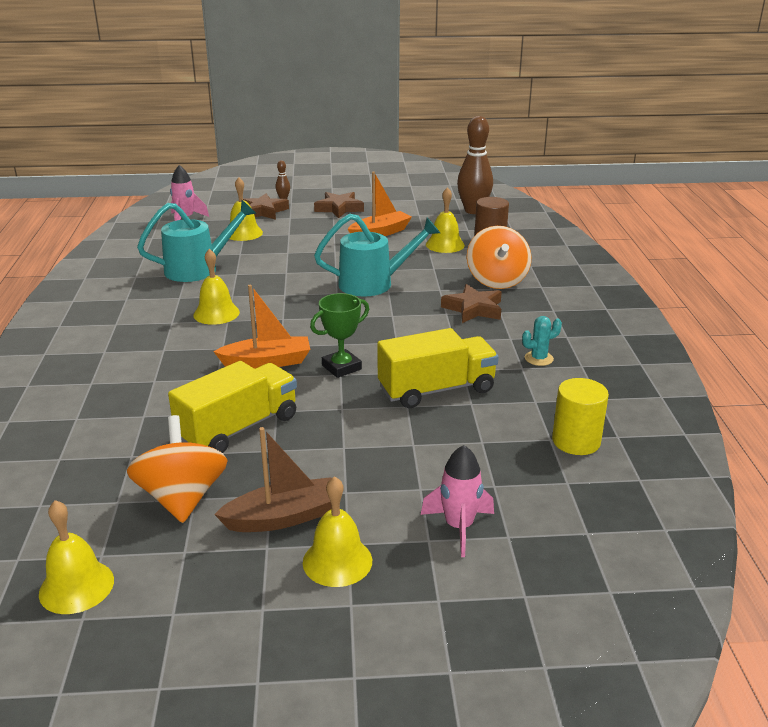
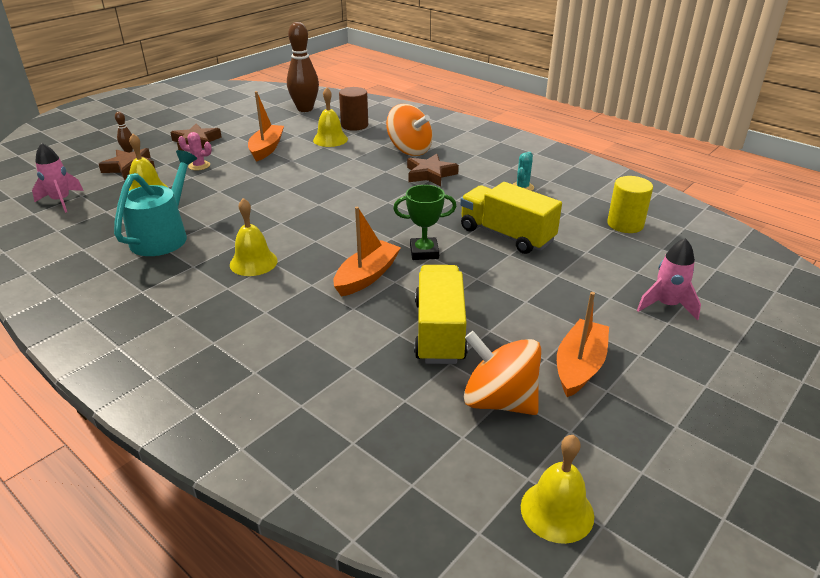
camera: 45 degrees left, 5 degrees up
(283, 517) = (579, 366): brown boat -> orange boat
(308, 228) = (199, 166): none -> pink cactus
(337, 561) = (654, 368): yellow bell -> none
(341, 367) = (424, 252): green trophy -> green trophy turned 75 degrees clockwise
(374, 283) = (333, 186): turquoise watering can -> none
(436, 390) = (506, 235): yellow truck -> yellow truck turned 75 degrees counterclockwise

